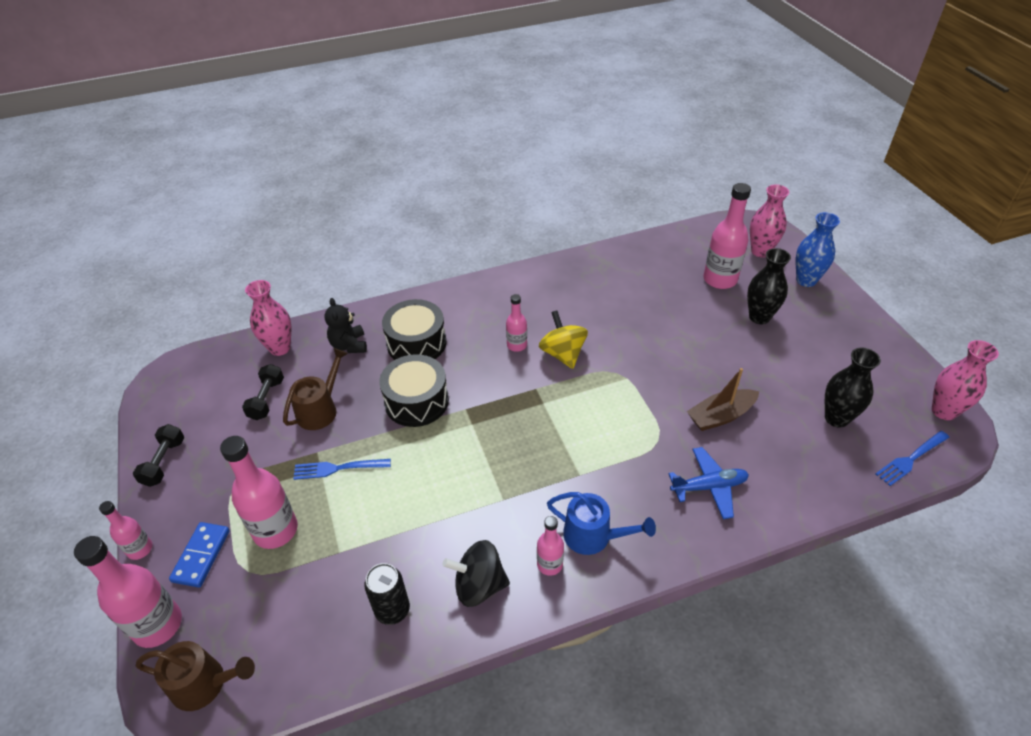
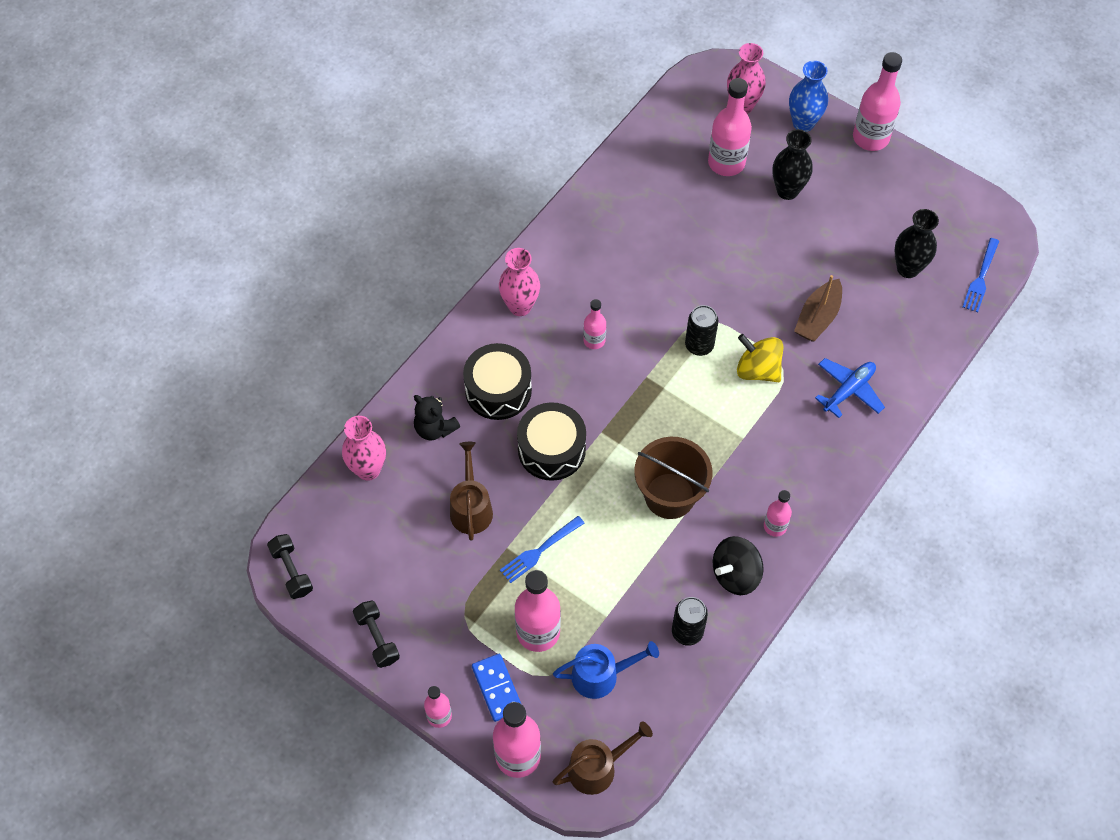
camera: 35 degrees left, 15 degrees up
(266, 399) = (410, 527): black dumbbell -> black dumbbell (292, 571)
(478, 485) = (669, 496): none -> brown bucket
(563, 354) = (643, 327): yellow spinning top -> yellow spinning top (758, 370)
(593, 536) = (790, 484): blue watering can -> blue watering can (601, 675)
(598, 387) = (699, 345): none -> black can
(862, 312) = (870, 138): none -> pink bottle
(943, 411) = (983, 216): pink vase -> pink vase (520, 306)

